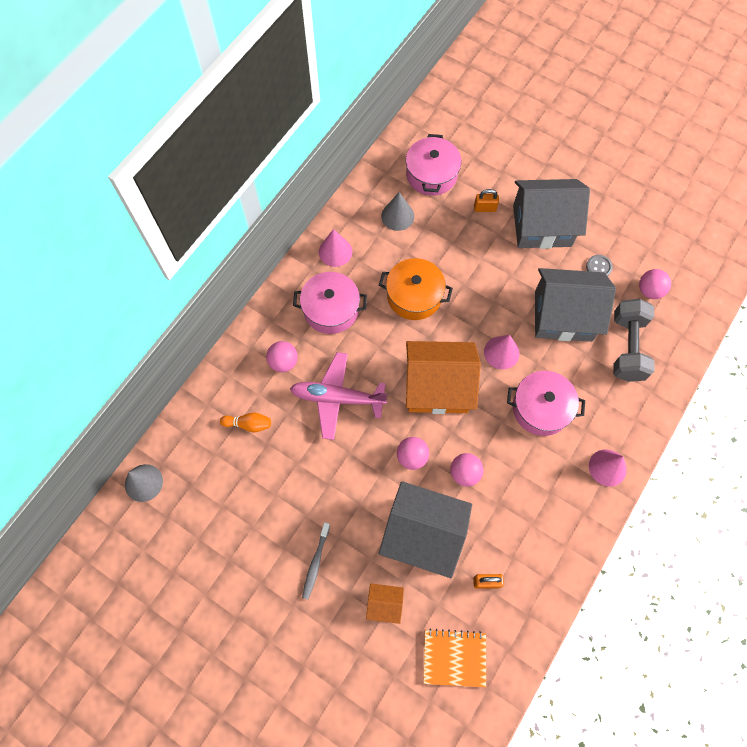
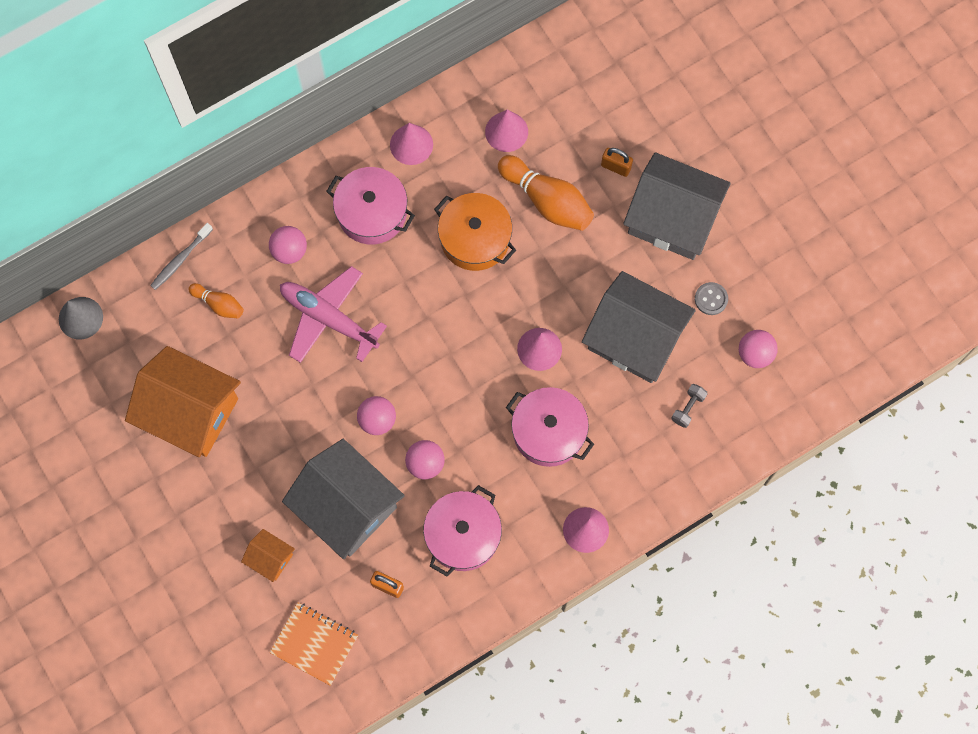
camera: 25 degrees right, 5 degrees up
(315, 563) = (220, 484): grey toothbrush -> grey toothbrush (180, 259)
(397, 216) = (506, 131): grey cone -> pink cone
(431, 174) = (575, 96): pink pot -> pink pot (463, 535)
(437, 387) = (446, 356): orange house -> orange house (190, 412)
(451, 249) = (547, 201): none -> orange bowling pin
(627, 347) = (688, 408): grey dumbbell -> grey dumbbell, size x0.43

